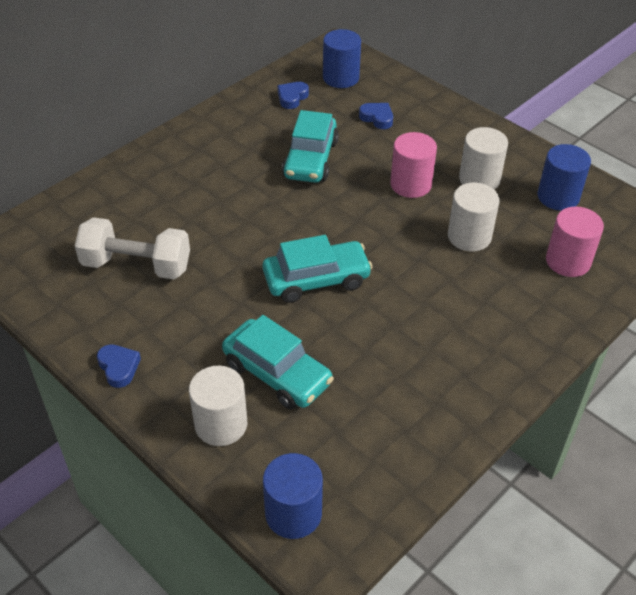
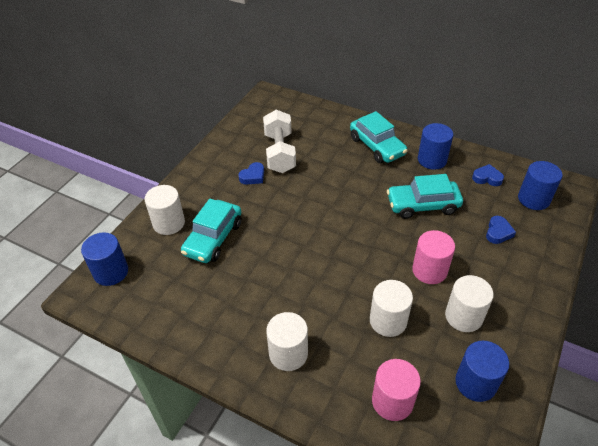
camera: 75 degrees right, 0 degrees up
(119, 367) = (199, 170): blue heart -> blue heart (253, 176)
(237, 128) = (432, 160): none -> blue cylinder
(316, 279) = (301, 238): turquoise car -> turquoise car (377, 146)
(492, 331) = (288, 353): none -> white cylinder

